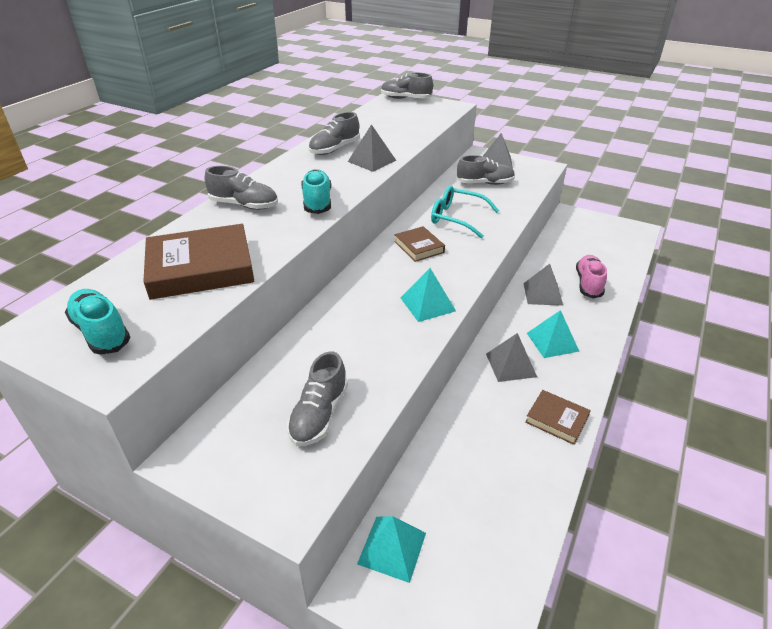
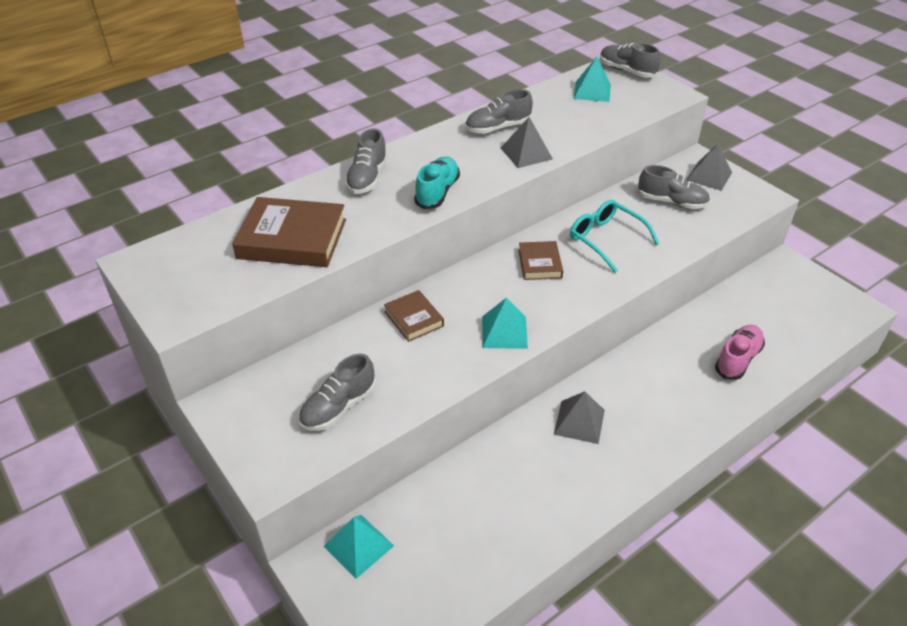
camera: 25 degrees right, 5 degrees up
(101, 332) = (186, 279): turquoise shoe -> none
(244, 205) = (367, 178): grey shoe -> grey shoe turned 60 degrees clockwise
(542, 294) = (673, 354): grey pyramid -> none
(552, 342) = (642, 412): turquoise pyramid -> turquoise pyramid (592, 91)
(556, 419) = (586, 494): brown book -> brown book (414, 319)

